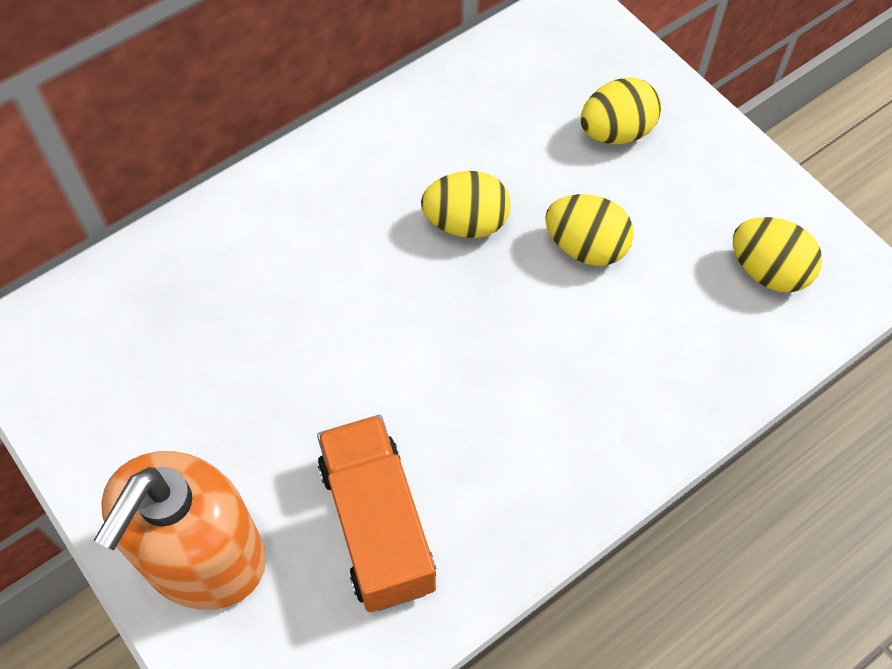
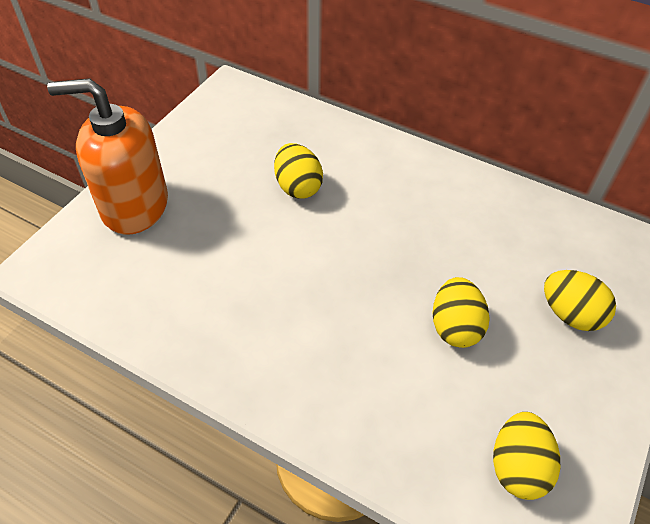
camera: 65 degrees right, 10 degrees down
(377, 525) = (183, 279): orange truck -> none
(466, 223) = (428, 250): yellow egg -> yellow egg (298, 187)

